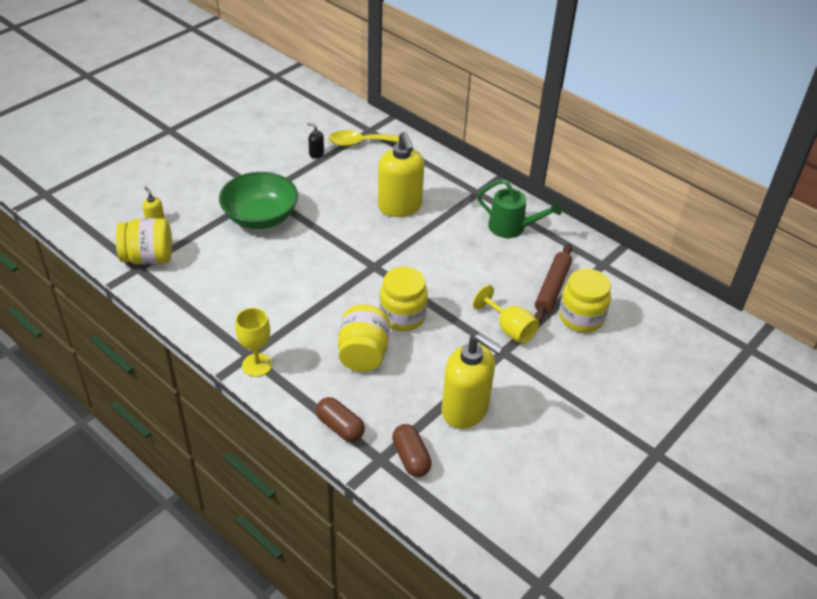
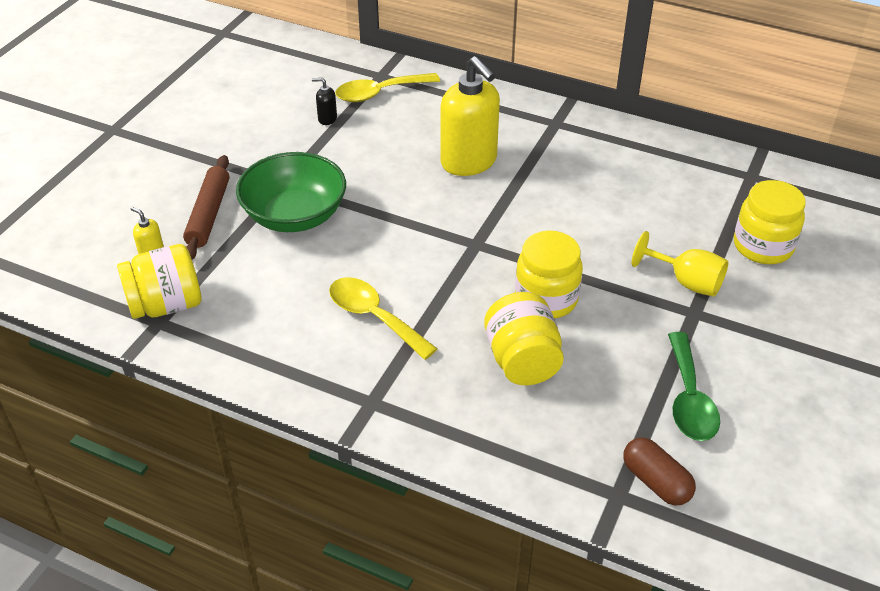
camera: 15 degrees left, 0 degrees up
(257, 365) = (389, 412): yellow goblet -> none
(279, 299) = (374, 317): none -> yellow spoon
(340, 427) = (543, 466): brown capsule -> none
(465, 410) = (689, 399): yellow soap dispenser -> green spoon
(512, 228) = (621, 157): green watering can -> none
(552, 288) = (708, 218): brown rolling pin -> brown rolling pin (208, 214)

